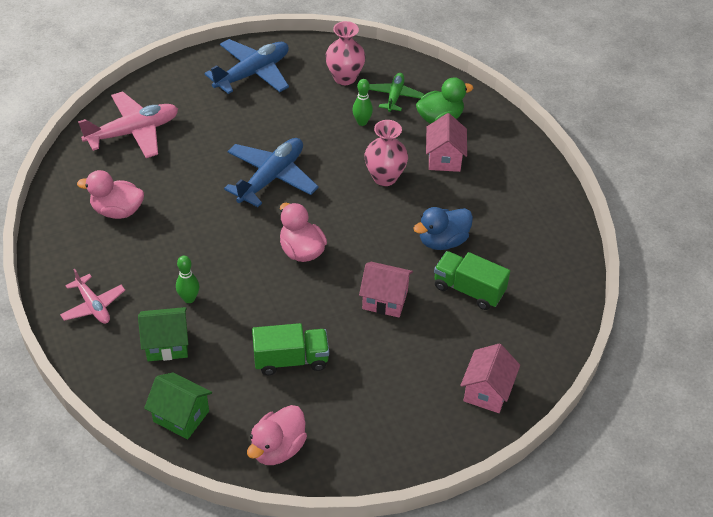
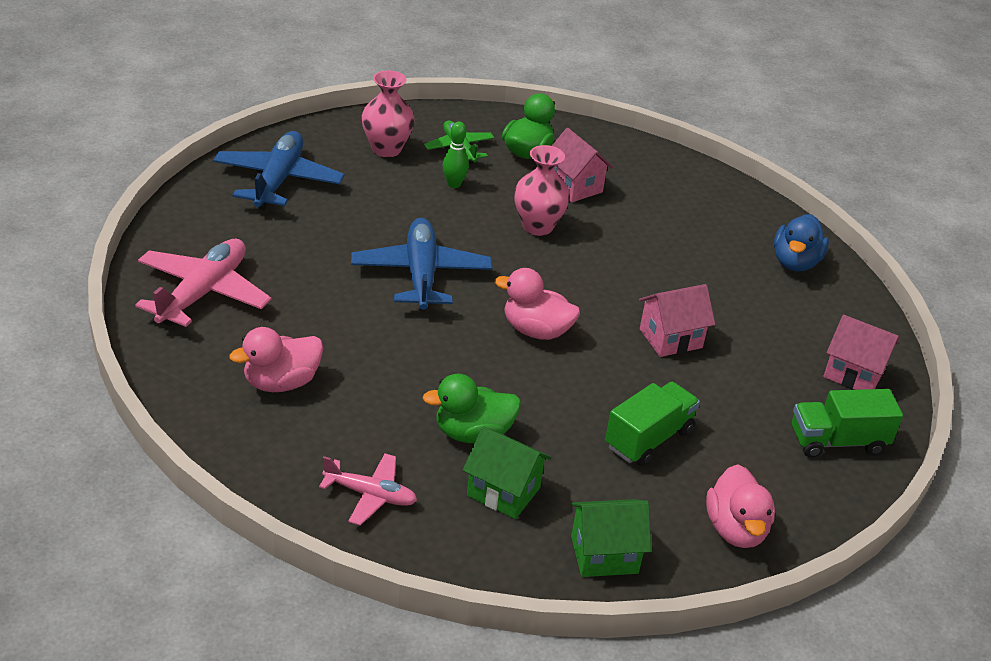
camera: 40 degrees left, 10 degrees down
(167, 344) = (503, 491): green house -> green house turned 75 degrees clockwise
(189, 298) = (472, 433): green bowling pin -> green duck
(442, 241) = (660, 261): blue duck -> blue duck (795, 262)
(468, 290) = (734, 293): green truck -> green truck (837, 441)
(487, 391) = (853, 374): pink house -> pink house turned 45 degrees counterclockwise

